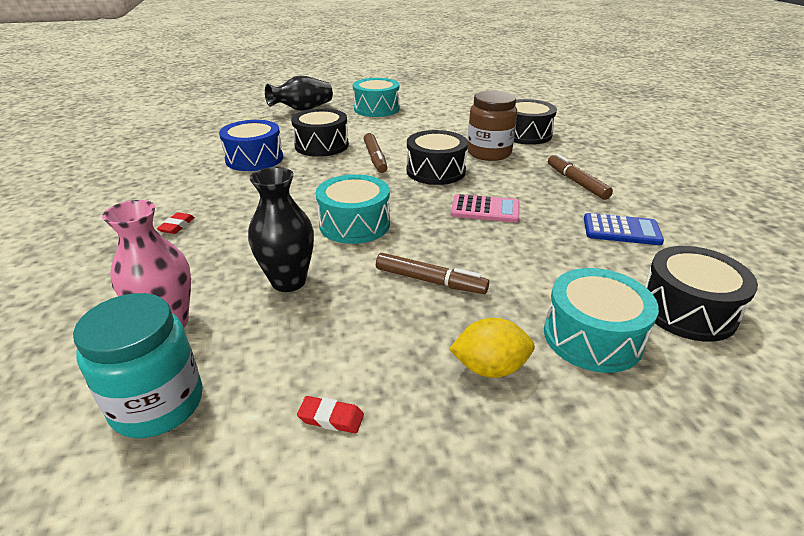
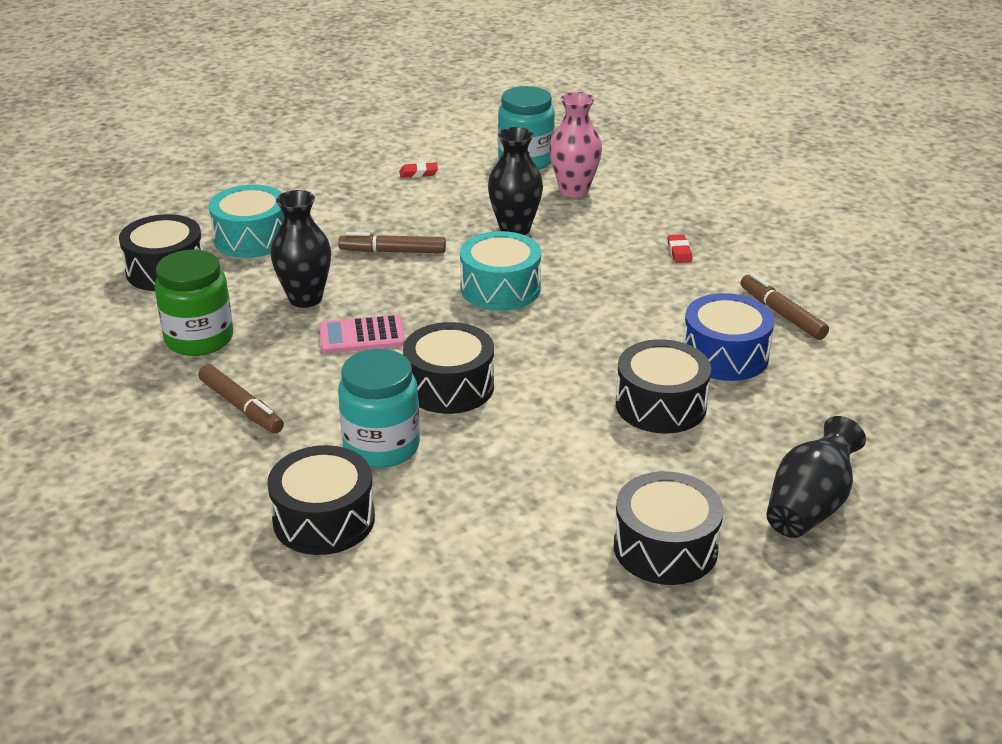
camera: 160 degrees right, 0 degrees up
(375, 158) = (554, 395): brown marker -> brown marker (782, 314)
(376, 109) = (665, 547): turquoise drum -> black drum
(489, 153) = (381, 446): brown jar -> turquoise jar
(490, 368) = (327, 209): yellow lemon -> none
(528, 247) = (305, 299): none -> black vase
(621, 230) = (199, 339): blue calculator -> green jar

